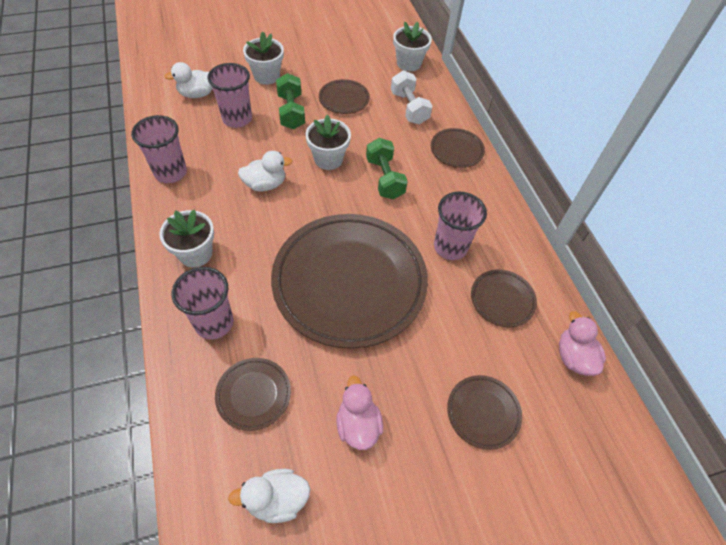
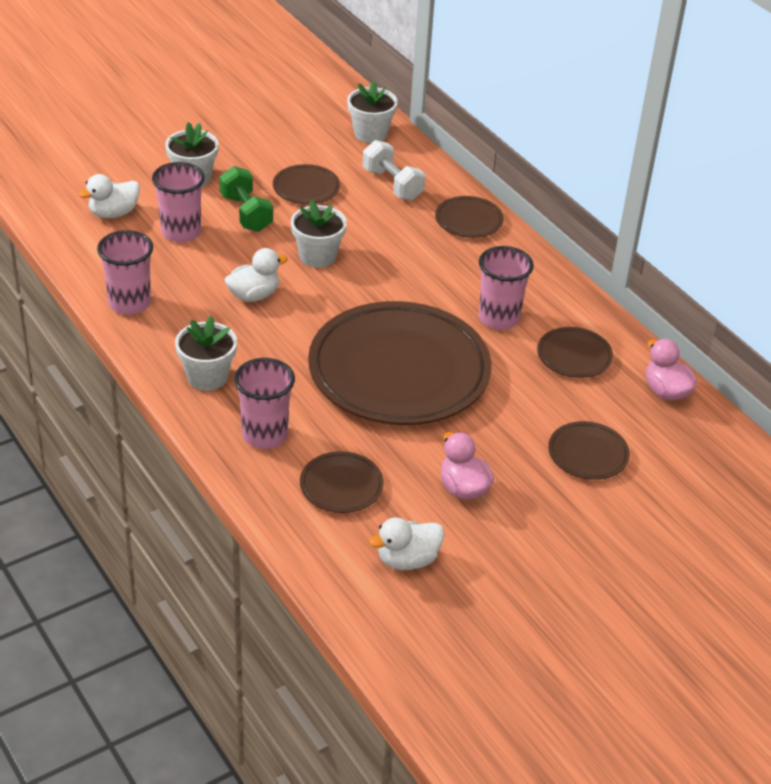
camera: 15 degrees left, 15 degrees down
(385, 178) = (395, 264): green dumbbell -> none

